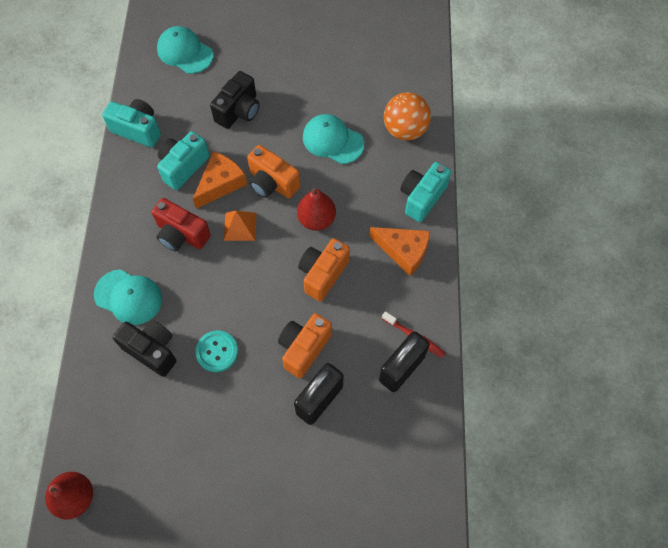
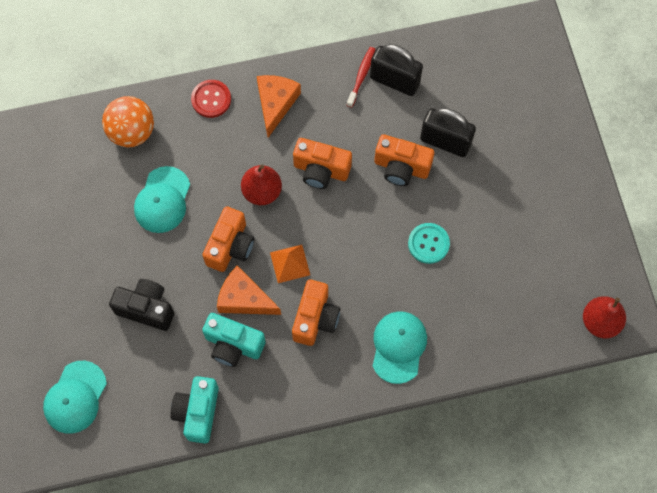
camera: 105 degrees left, 5 degrees up
(152, 350) = (446, 304): black camera -> none
(181, 235) = (315, 318): red camera -> orange camera
(422, 198) = (211, 99): turquoise camera -> red button

